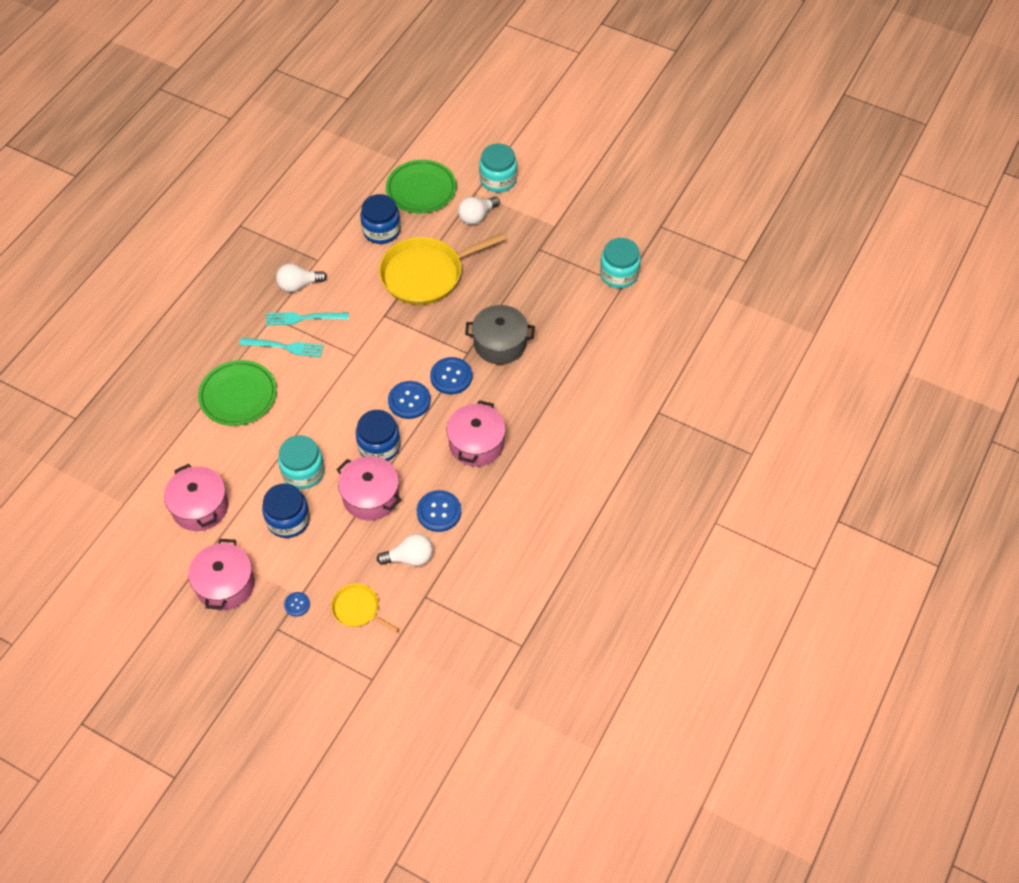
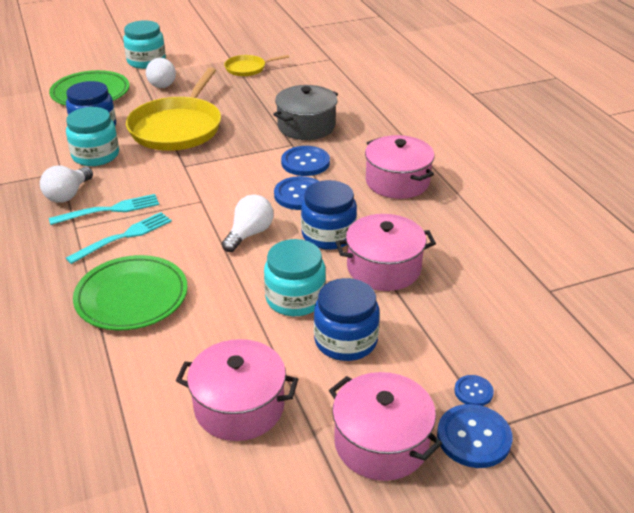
camera: 50 degrees left, 20 degrees down
(303, 318) = (110, 210): turquoise fork -> turquoise fork turned 150 degrees counterclockwise
(358, 609) = (524, 345): yellow pan -> yellow pan (247, 68)
(410, 558) = (490, 278): white light bulb -> white light bulb (249, 234)
(439, 512) = (451, 235): blue button -> blue button (474, 437)
(619, 274) = (318, 56): turquoise jar -> turquoise jar (95, 155)

